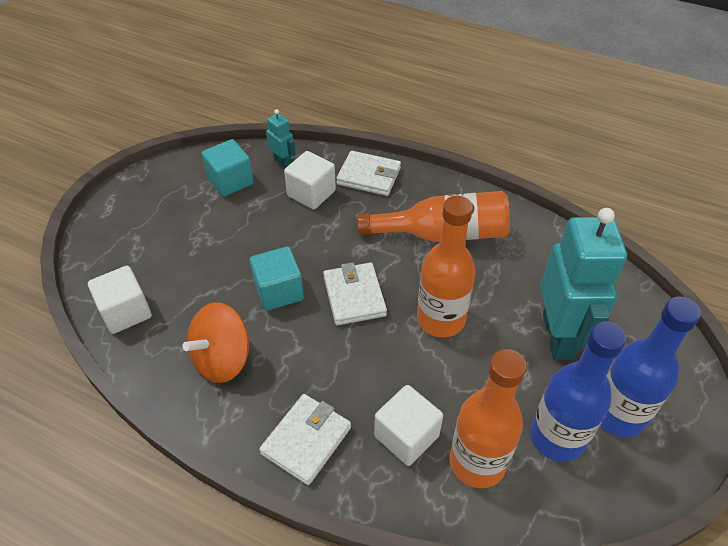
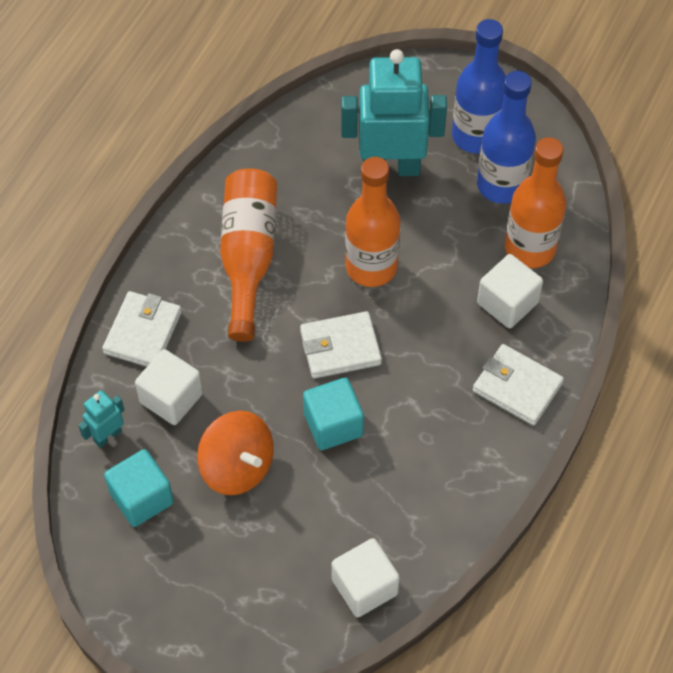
camera: 90 degrees left, 10 degrees up
(222, 359) = (427, 473): orange spinning top -> orange spinning top (237, 467)

